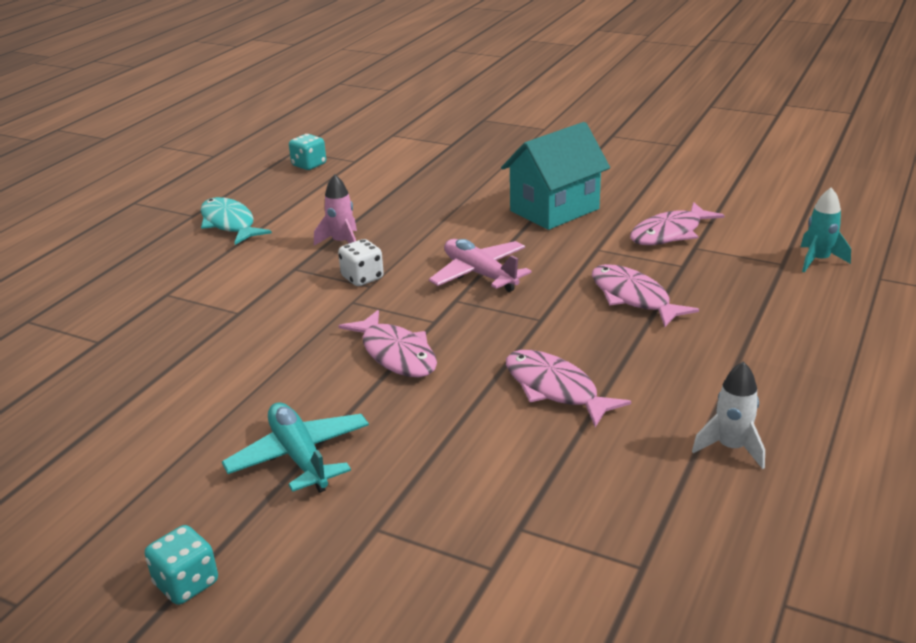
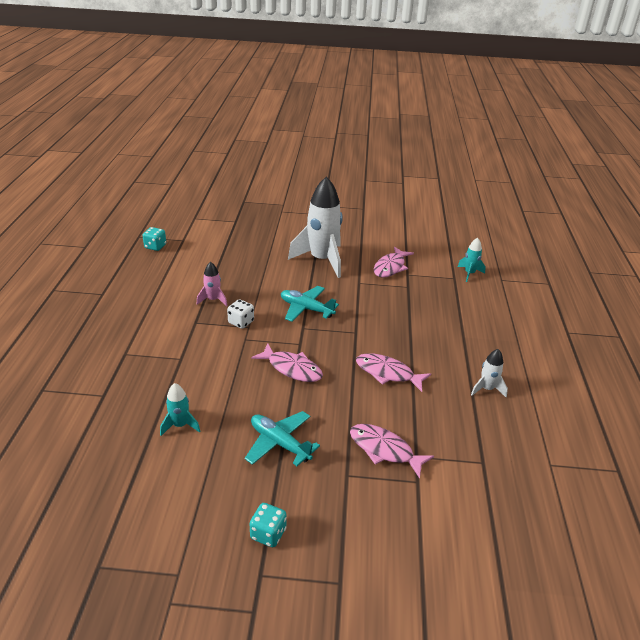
camera: 25 degrees left, 5 degrees up
(171, 400) = (180, 425): none -> turquoise rocket
(229, 224) = (132, 297): turquoise fish -> none
(479, 274) = (306, 309): pink plane -> turquoise plane
(554, 210) = (322, 260): turquoise house -> white rocket
(633, 298) = (395, 310): pink fish -> pink fish (384, 450)

